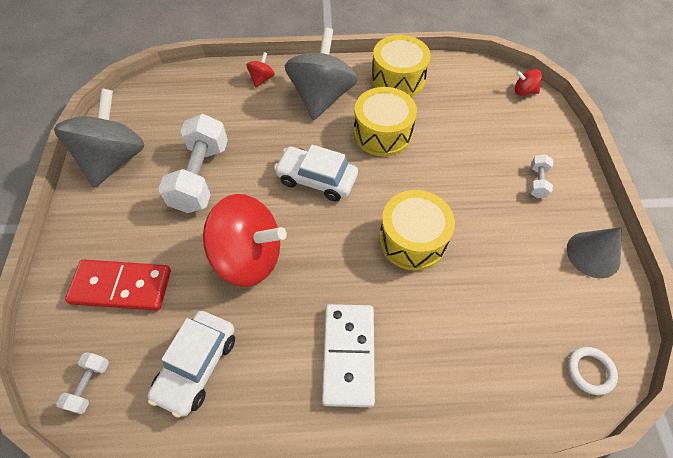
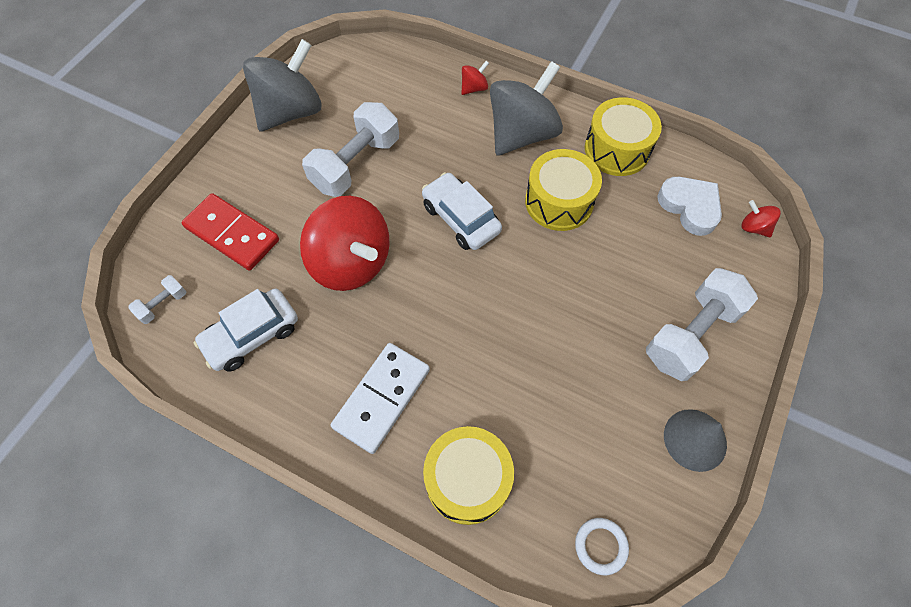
camera: 30 degrees right, 5 degrees up
(412, 240) = (513, 325): yellow drum -> yellow drum (467, 480)
(474, 96) = (689, 207): none -> white heart
(537, 182) = (691, 334): white dumbbell -> white dumbbell, size x2.19

